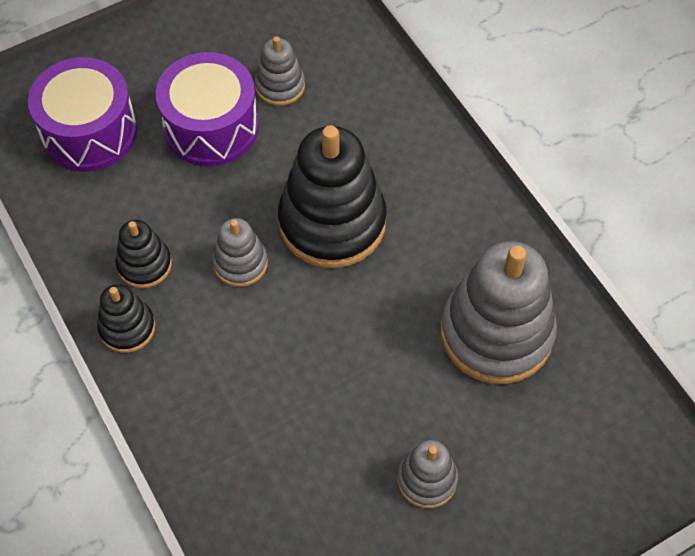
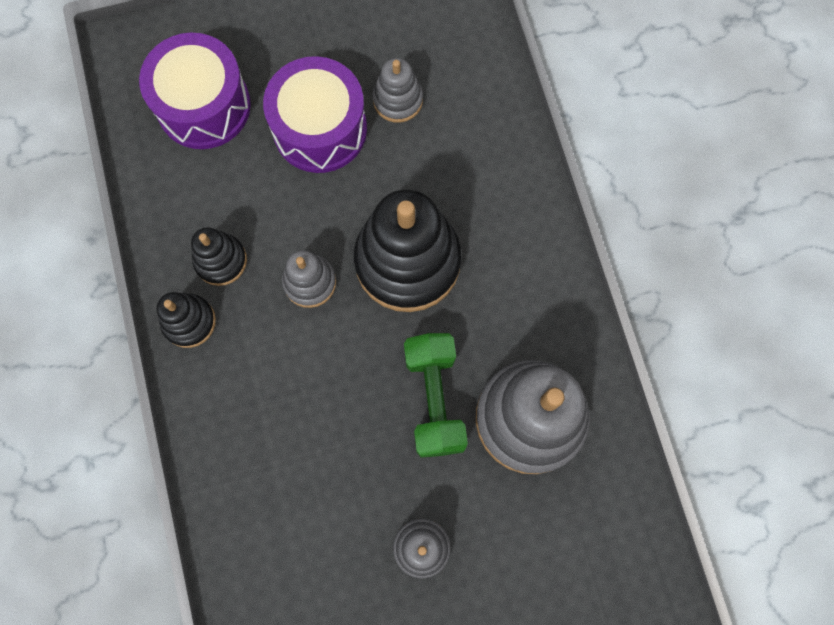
camera: 15 degrees right, 15 degrees up
(397, 338) = (434, 399): none -> green dumbbell

